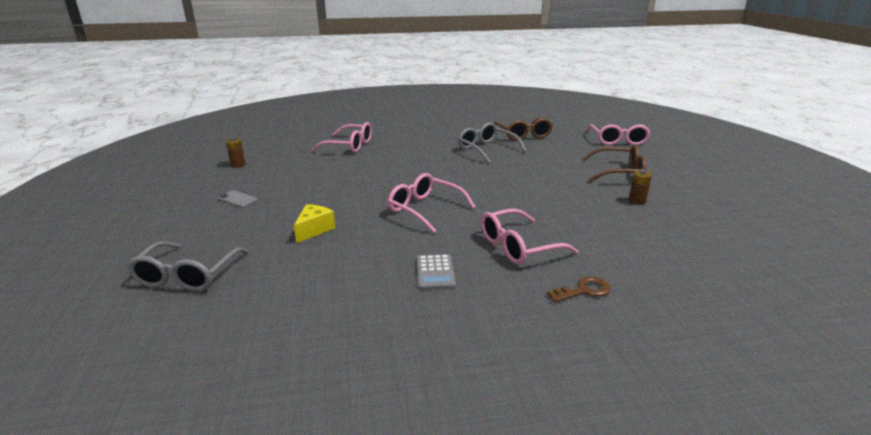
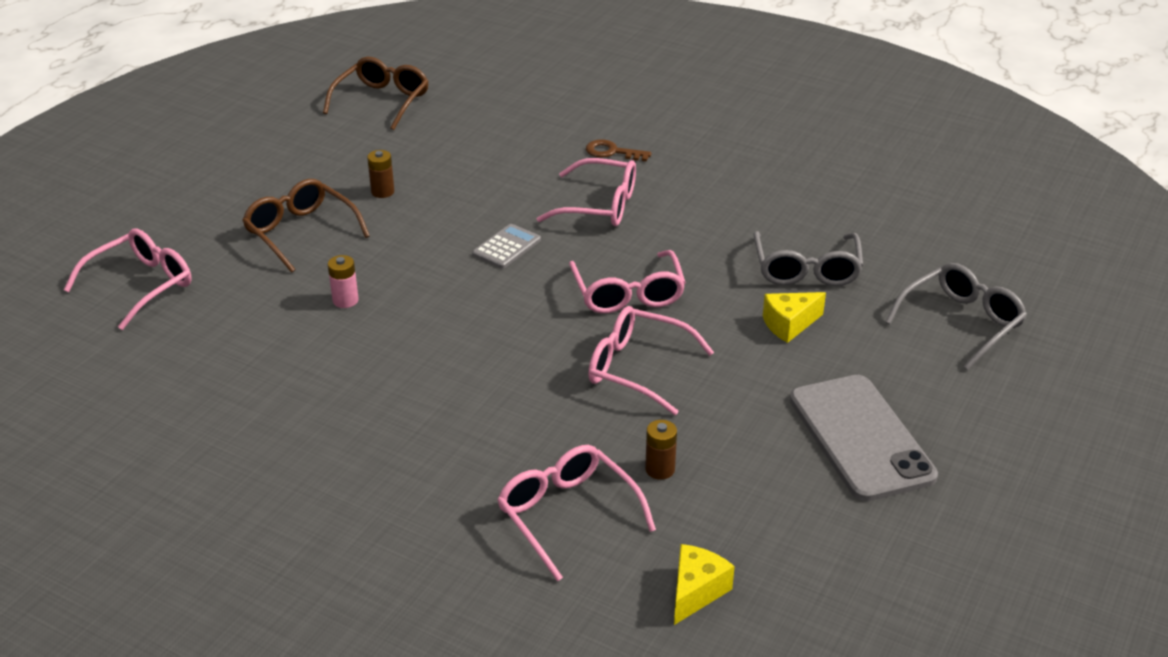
camera: 140 degrees left, 10 degrees up
(237, 199) = (861, 437): grey phone -> grey phone, size x2.48
(238, 165) = (821, 553): brown battery -> brown battery (660, 469)
(282, 146) = (696, 591): none -> yellow cheese
(377, 185) = (637, 369): none -> pink glasses
(435, 272) = (712, 218): grey calculator -> grey calculator (506, 247)
(486, 149) = (362, 371): grey glasses -> grey glasses (806, 269)
(523, 135) = (234, 378): brown glasses -> brown glasses (382, 101)
(541, 162) = (345, 300): none -> pink battery

